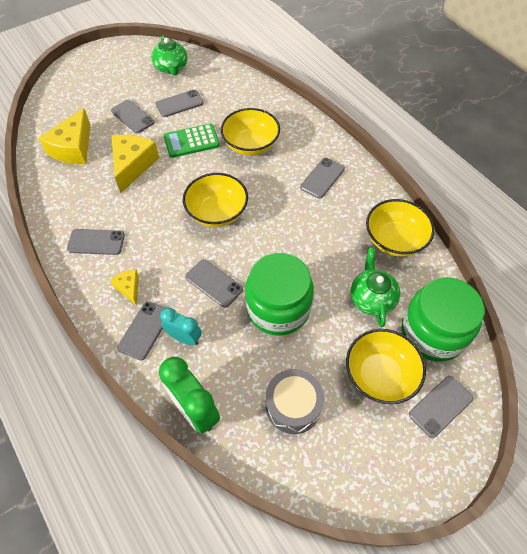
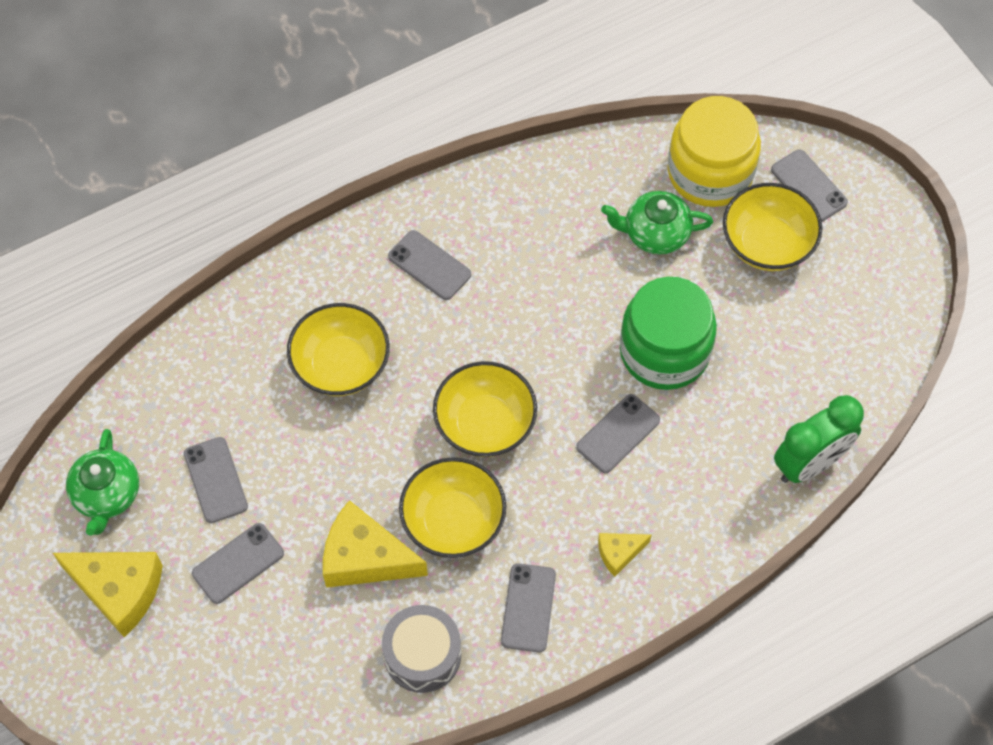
camera: 85 degrees left, 5 degrees up
(73, 148) = (307, 665): yellow cheese -> yellow cheese (118, 590)
(144, 330) = (691, 528): grey phone -> none
(171, 68) = (107, 495): green teapot -> green teapot turned 105 degrees clockwise
(184, 337) = (705, 475): turquoise clock -> none
(191, 141) = (318, 460): green calculator -> none
(293, 406) = (806, 347): grey drum -> grey drum (422, 655)
(394, 240) = (559, 188): yellow bowl -> yellow bowl (453, 521)
(432, 332) = (710, 173): green jar -> yellow jar

